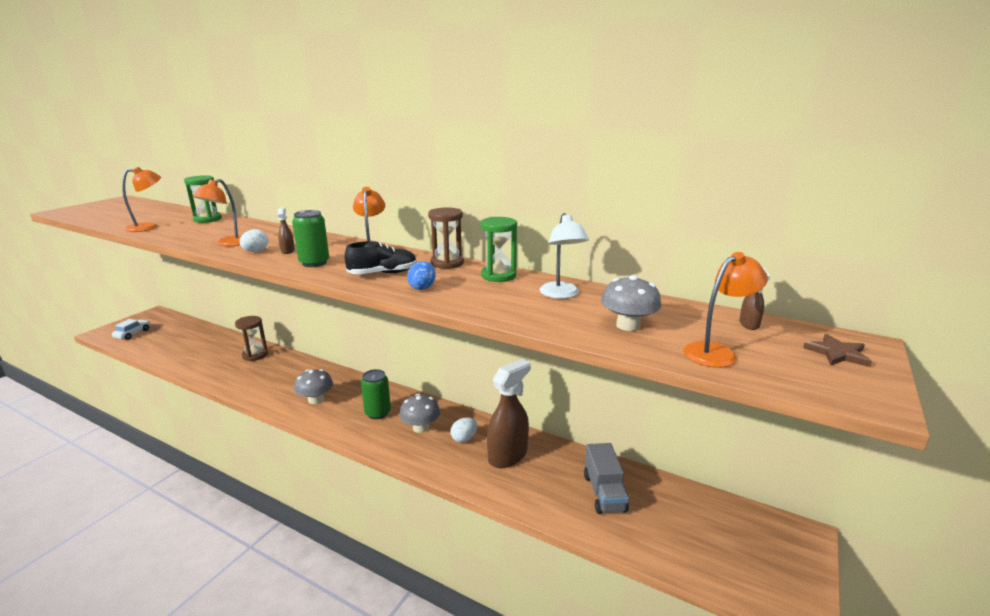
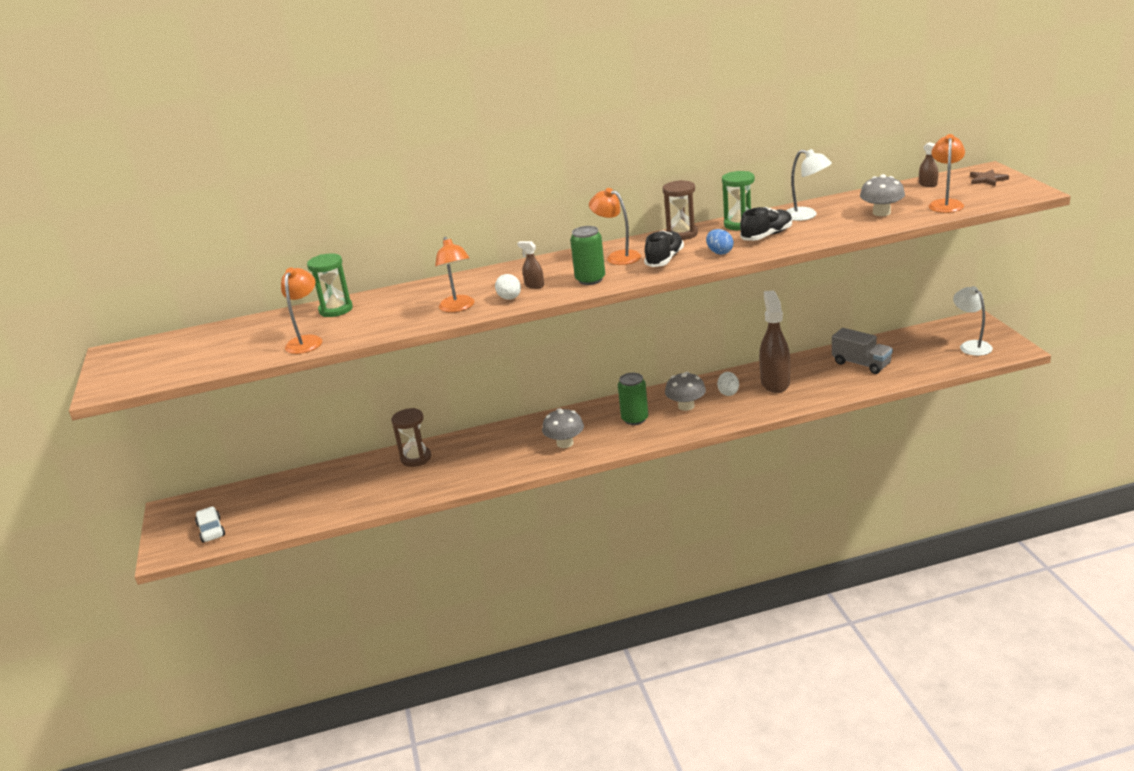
camera: 40 degrees left, 5 degrees up
(487, 293) = (767, 236): none -> black shoe
(749, 560) = (971, 345): none -> white lamp

